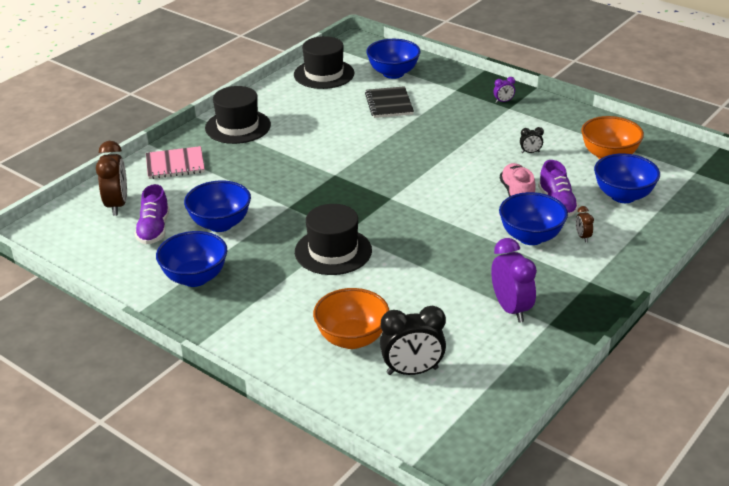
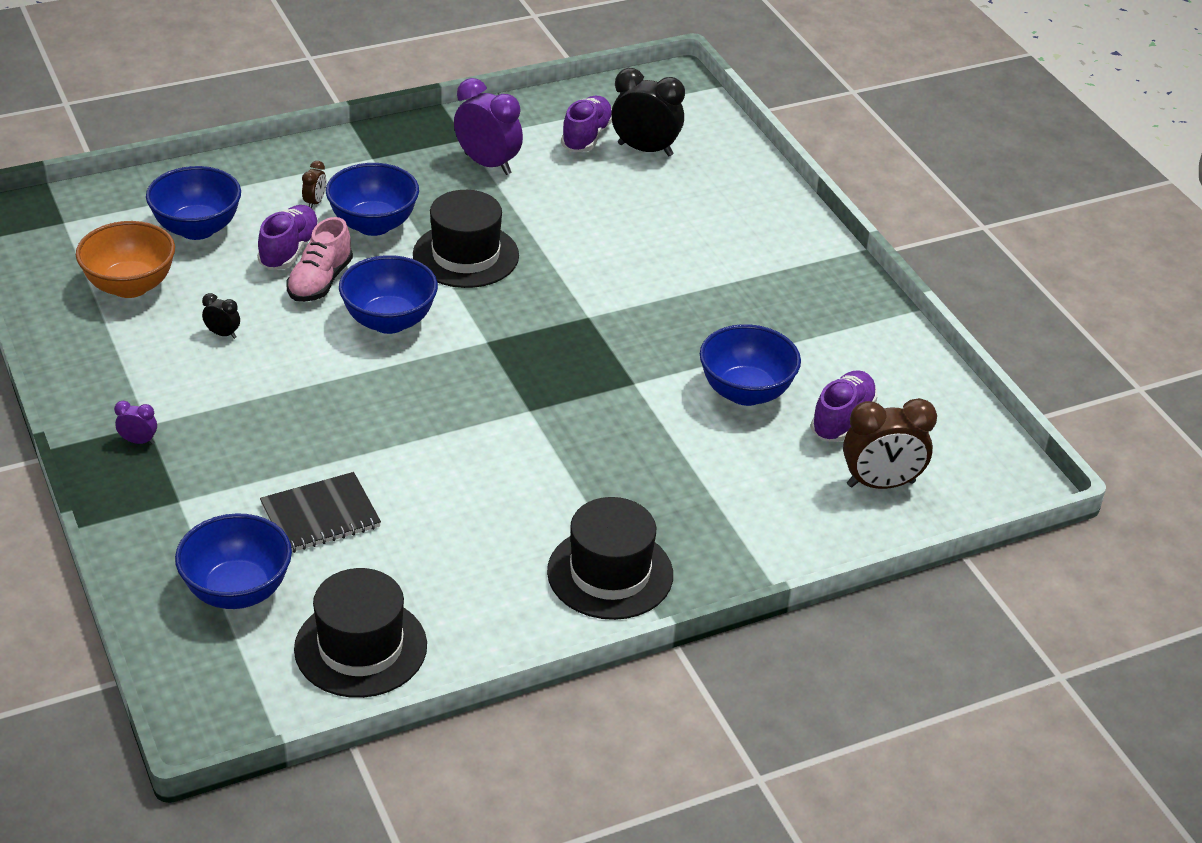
camera: 155 degrees left, 5 degrees up
(117, 205) = (880, 484): brown clock -> brown clock turned 120 degrees counterclockwise
(175, 165) = (758, 529): pink notebook -> none
(195, 278) = (818, 328): blue bowl -> blue bowl (389, 321)
(333, 251) = (625, 298): black hat -> black hat (465, 255)
(352, 339) = (681, 198): orange bowl -> none
(389, 104) = (320, 516): black notebook -> black notebook turned 45 degrees clockwise
(466, 364) = (586, 137): none -> purple shoe
(511, 309) = (488, 164): purple clock -> purple clock turned 120 degrees clockwise

